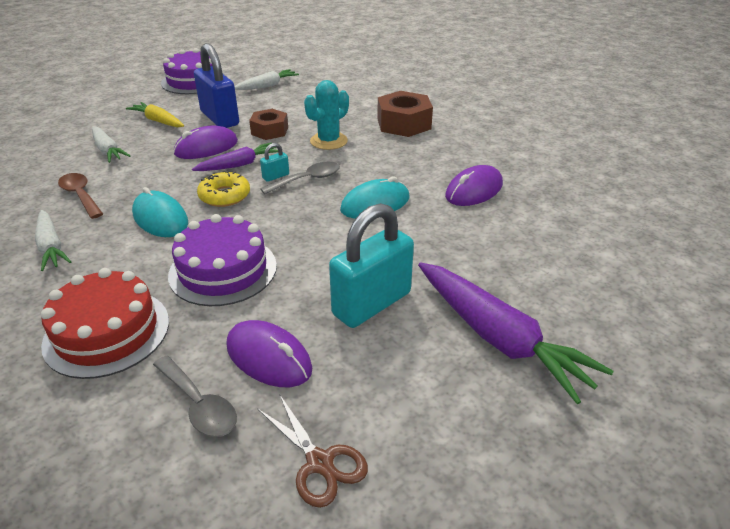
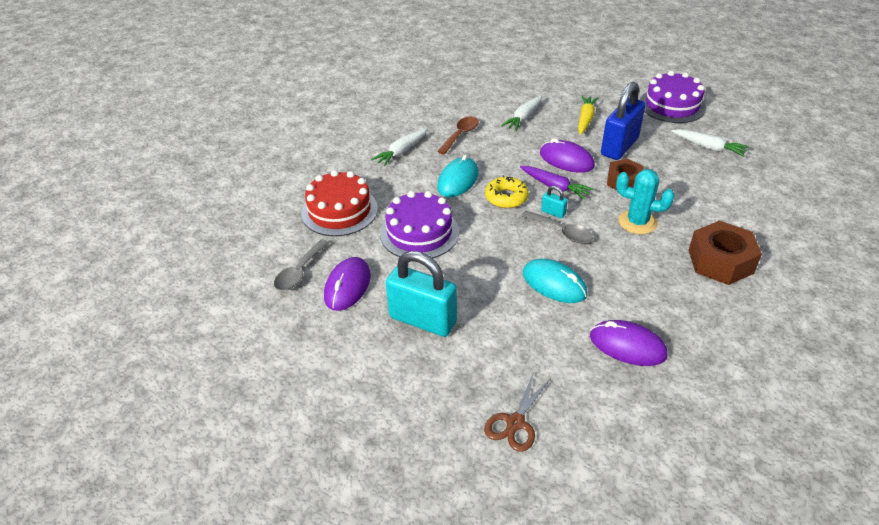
camera: 70 degrees right, 5 degrees up
(320, 462) = (275, 338): brown scissors -> brown scissors (515, 423)
(499, 338) = (419, 405): purple carrot -> none

